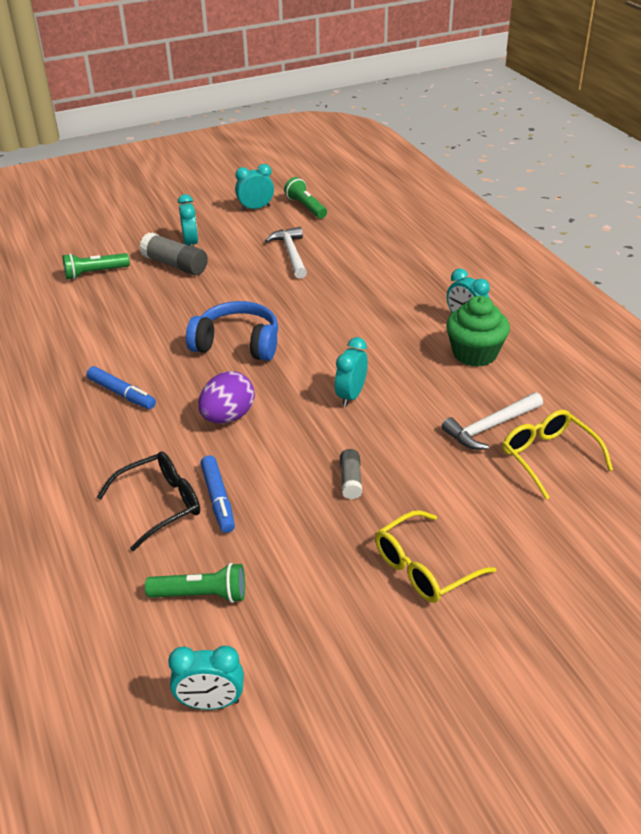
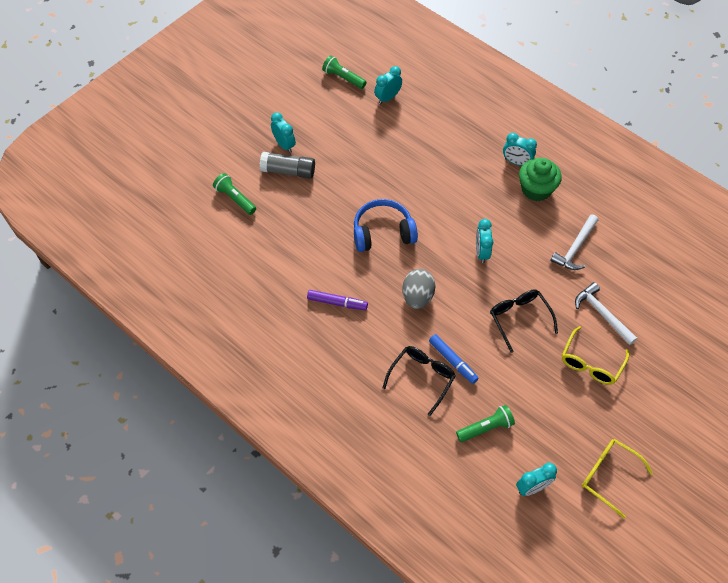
camera: 25 degrees left, 20 degrees up
(95, 273) = (235, 198): green flashlight -> green flashlight turned 90 degrees clockwise
(122, 394) = (337, 303): blue marker -> purple marker
(228, 417) = (417, 297): purple egg -> grey egg
(256, 208) = (307, 90): turquoise clock -> turquoise clock (387, 98)
(291, 254) = (364, 132): white hammer -> white hammer (602, 314)
(350, 480) = (519, 318): grey glue stick -> black glasses
(548, 457) = (617, 259): yellow glasses -> yellow glasses (608, 475)

